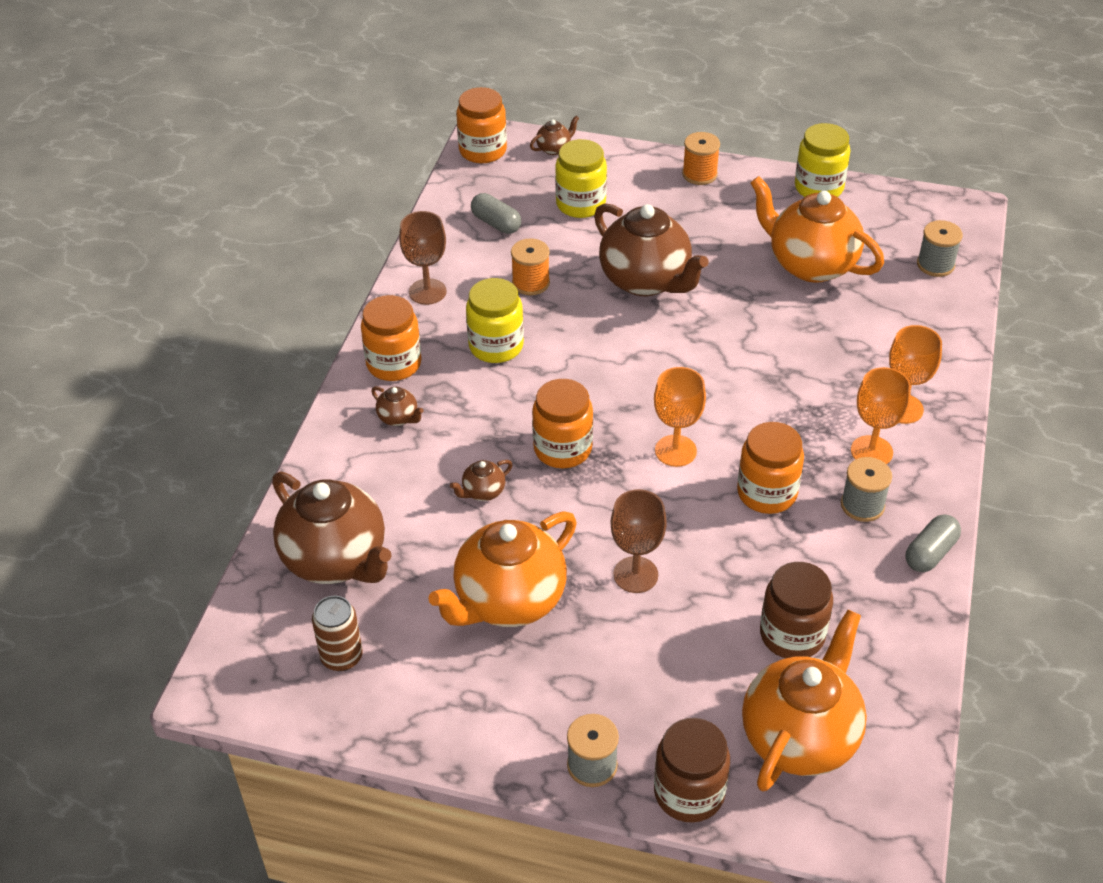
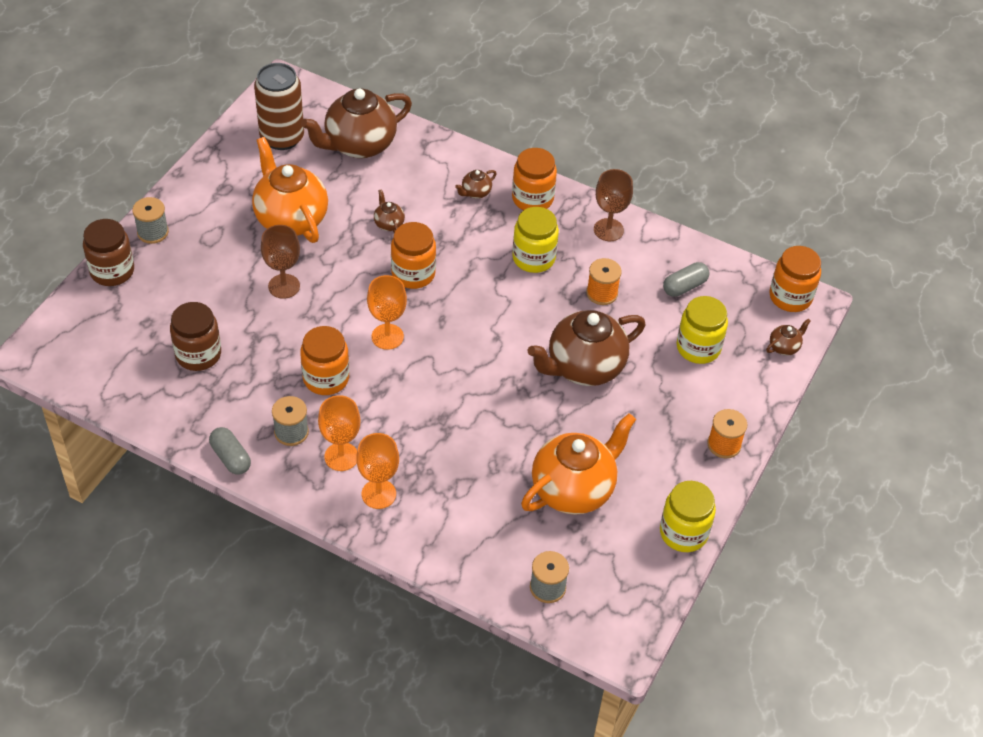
camera: 100 degrees right, 5 degrees up
(341, 657) = (282, 137): brown can -> brown can, size x1.67
(554, 148) = (784, 347): brown teapot -> brown teapot turned 105 degrees counterclockwise
(800, 736) = (122, 335): orange teapot -> none

